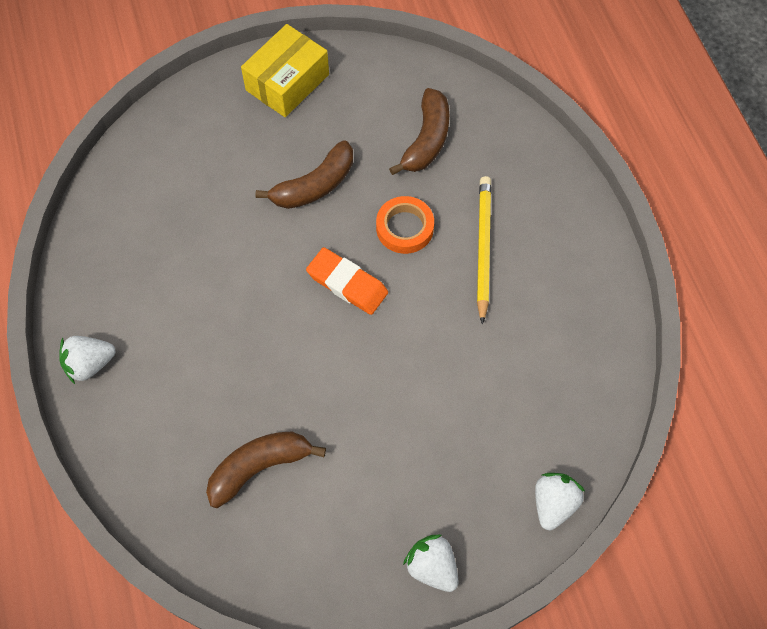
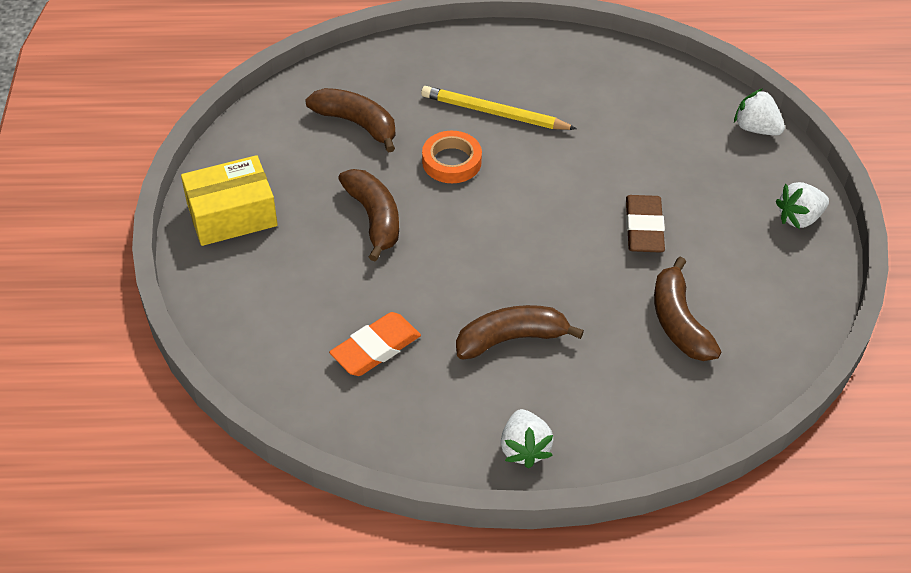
camera: 75 degrees left, 15 degrees down
(205, 327) = (511, 339): none -> brown banana
(287, 82) = (232, 214): yellow box -> yellow box turned 75 degrees counterclockwise
(347, 283) = (499, 216): orange eraser -> orange eraser (375, 348)
(371, 414) = (644, 228): none -> brown eraser

